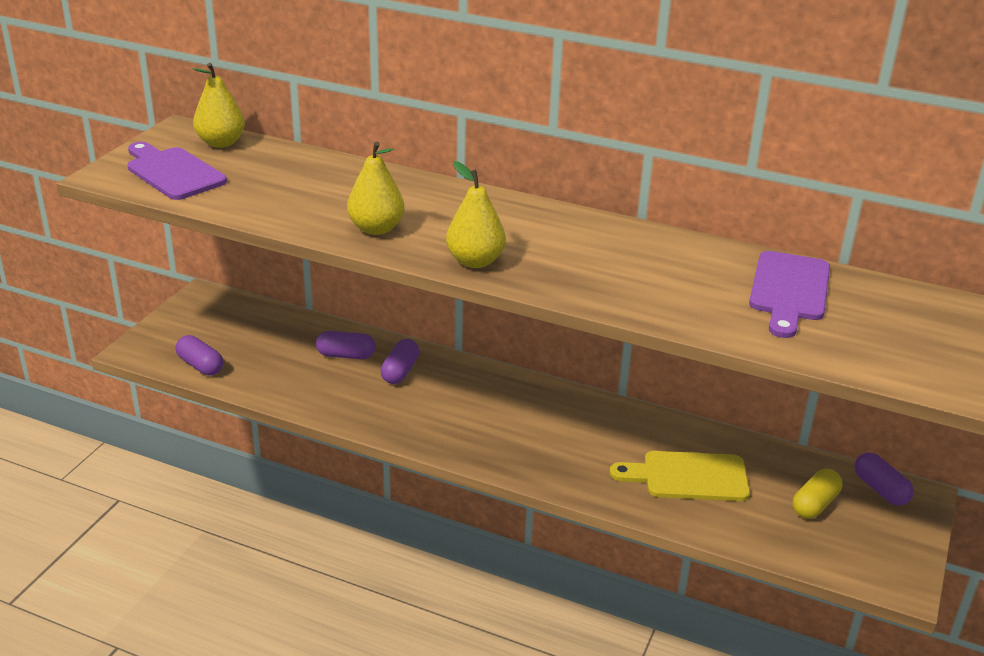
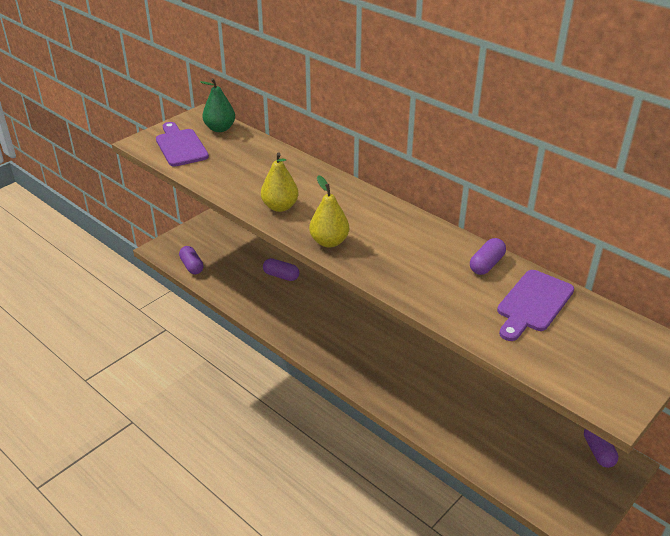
camera: 20 degrees right, 5 degrees up
(221, 143) = (220, 128): yellow pear -> green pear
(400, 371) = (309, 294): purple capsule -> purple capsule (486, 264)
(688, 477) = (463, 410): yellow cutting board -> none
(814, 504) = (543, 451): yellow capsule -> none

